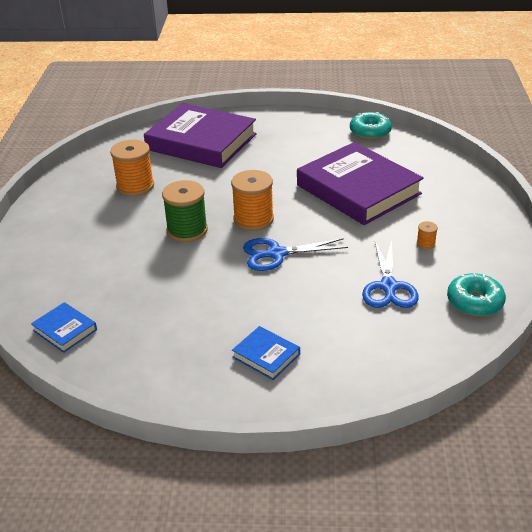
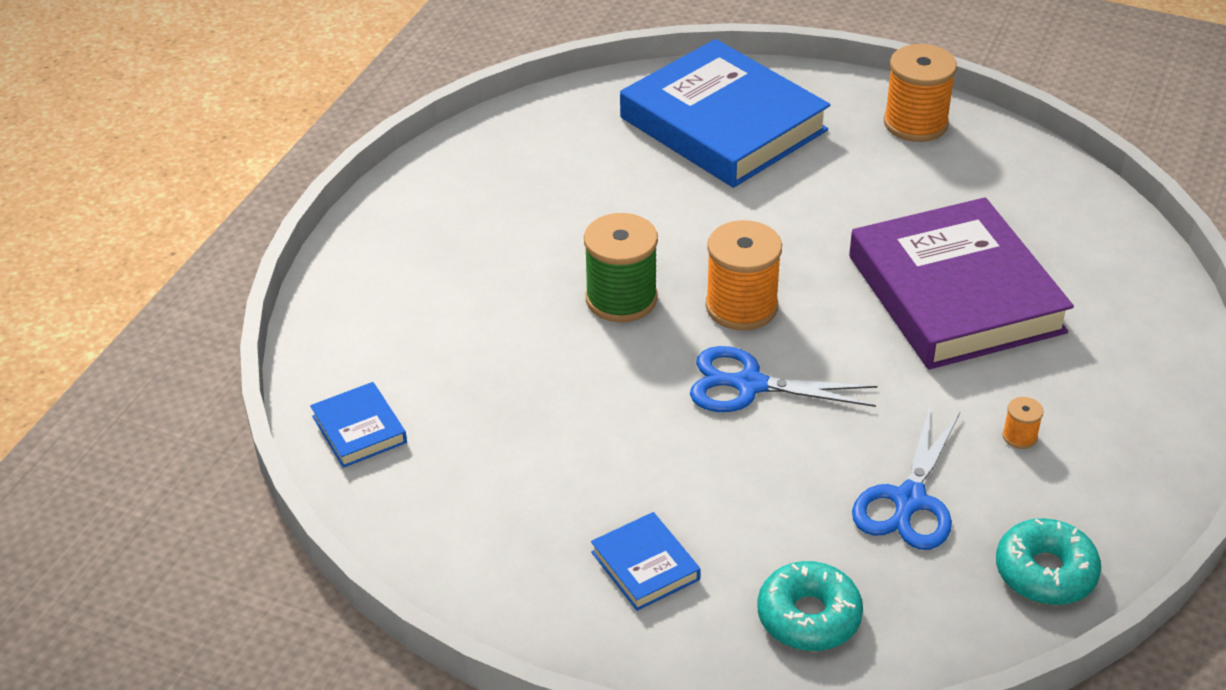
camera: 20 degrees right, 5 degrees up
(135, 186) = (572, 189): orange spool -> orange spool (915, 123)
(201, 142) = (723, 124): purple book -> blue book
(370, 132) = (1041, 175): turquoise donut -> turquoise donut (808, 617)

